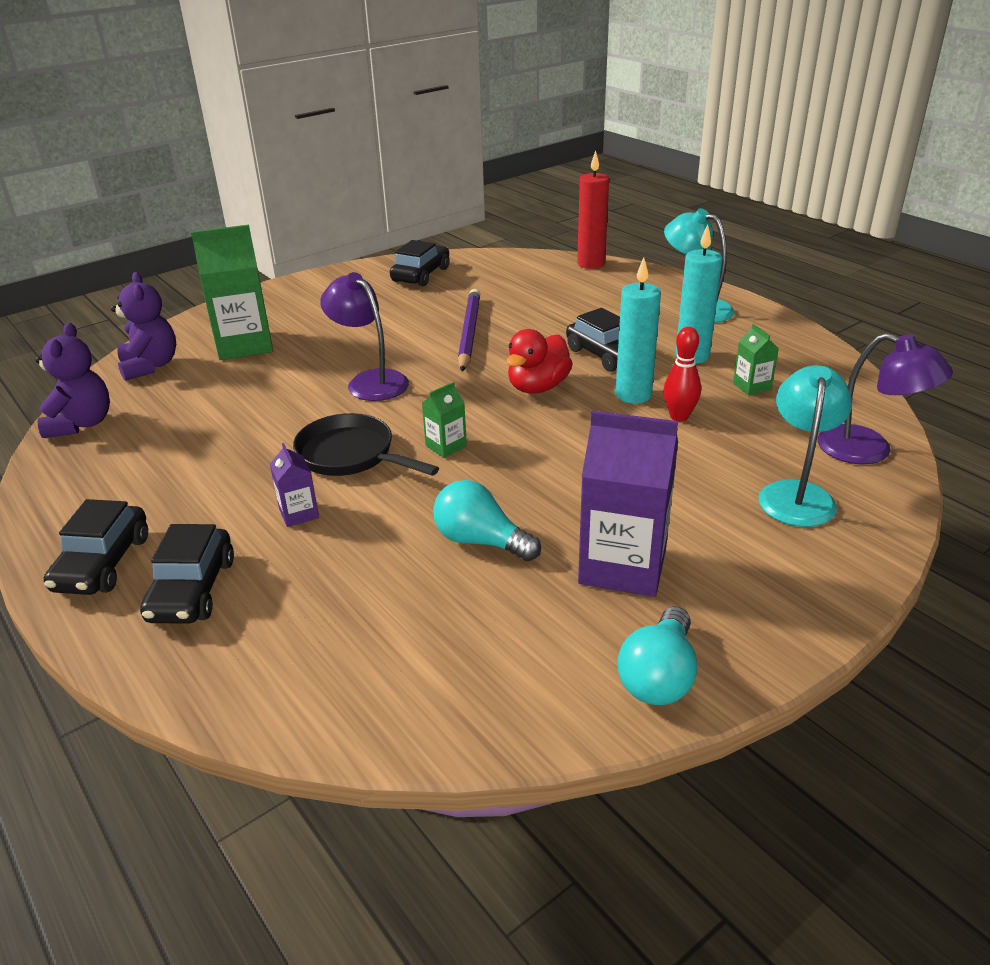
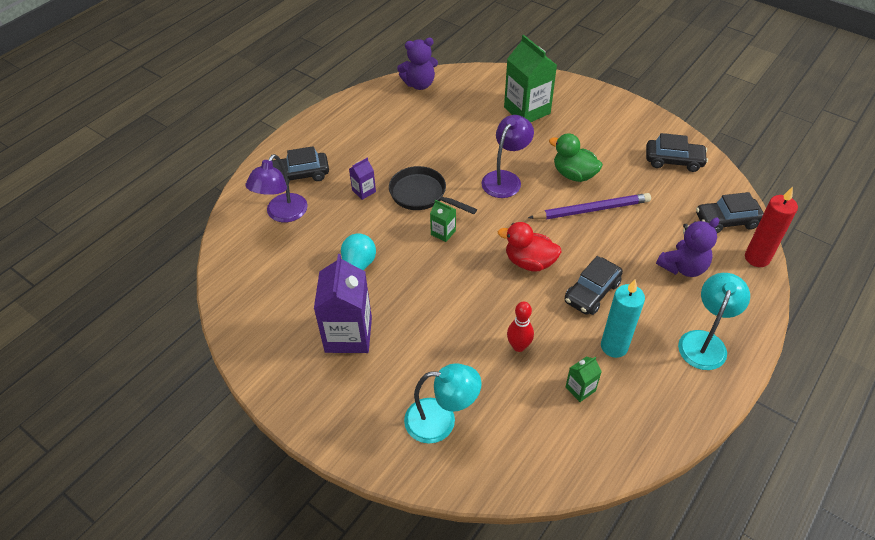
camera: 75 degrees right, 15 degrees up
(103, 563) = (312, 139): black car -> black car (726, 221)
(150, 366) = (486, 83): purple teddy bear -> purple teddy bear (683, 267)
(351, 455) = (421, 194): black pan -> black pan turned 75 degrees counterclockwise
(399, 333) = (574, 174): none -> green duck
(633, 395) = (539, 316): turquoise candle -> none
(658, 676) = (266, 360): turquoise light bulb -> none
(869, 450) = (510, 468): purple lamp -> purple lamp (282, 214)

